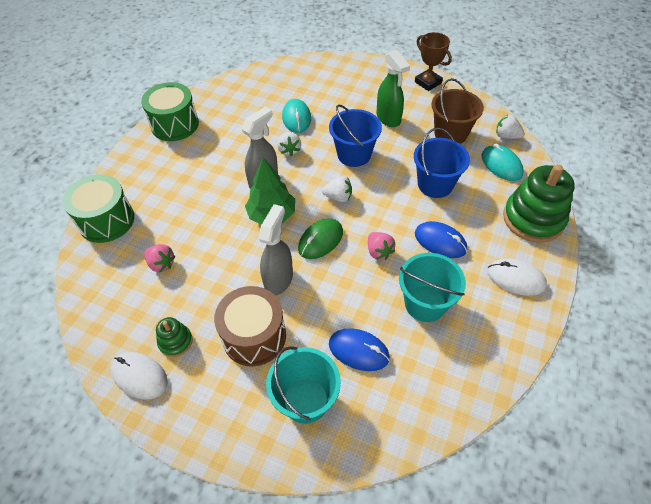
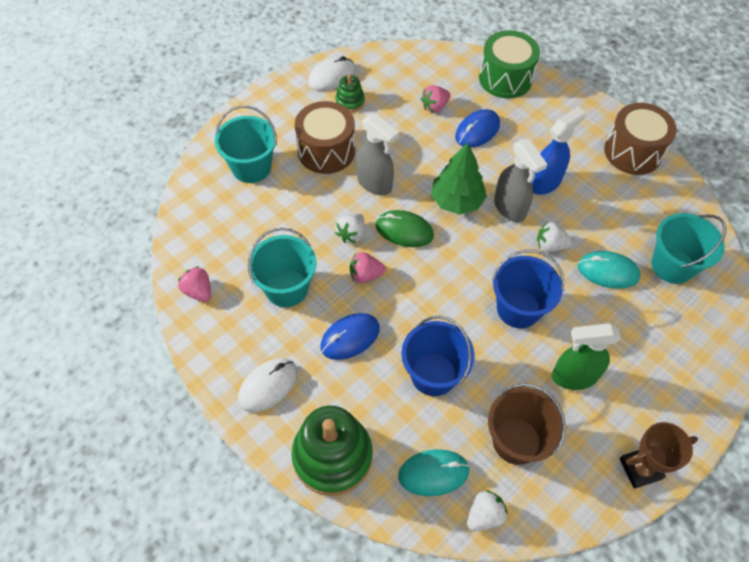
camera: 110 degrees right, 5 degrees up
(175, 124) = (632, 152): green drum -> brown drum
(227, 166) = (545, 182): none -> blue spray bottle
(275, 90) = (672, 265): none -> turquoise bucket
(320, 240) = (404, 231): green mouse -> green mouse turned 45 degrees counterclockwise
(338, 197) = (456, 267): white strawberry -> white strawberry (351, 234)
(359, 350) = (271, 217): blue mouse -> blue mouse (477, 131)
(473, 375) = (198, 291): none -> pink strawberry

